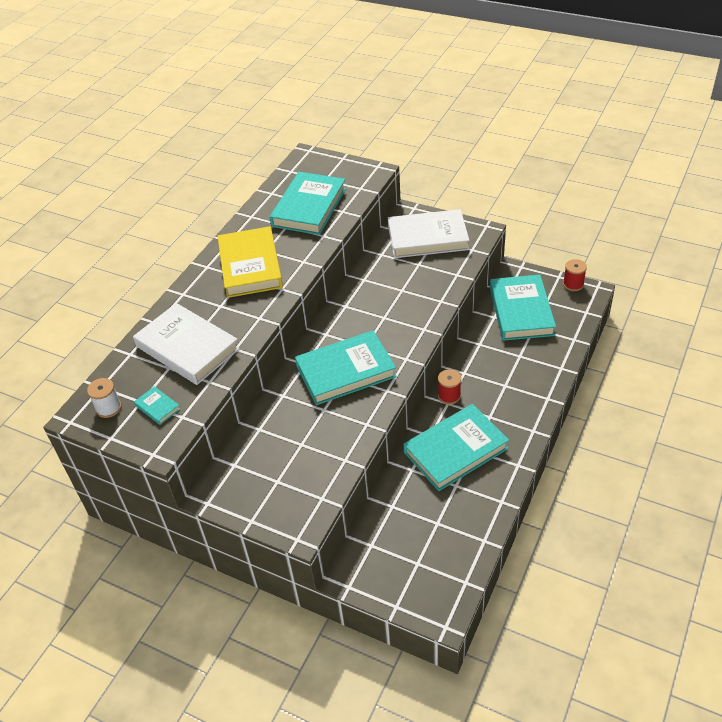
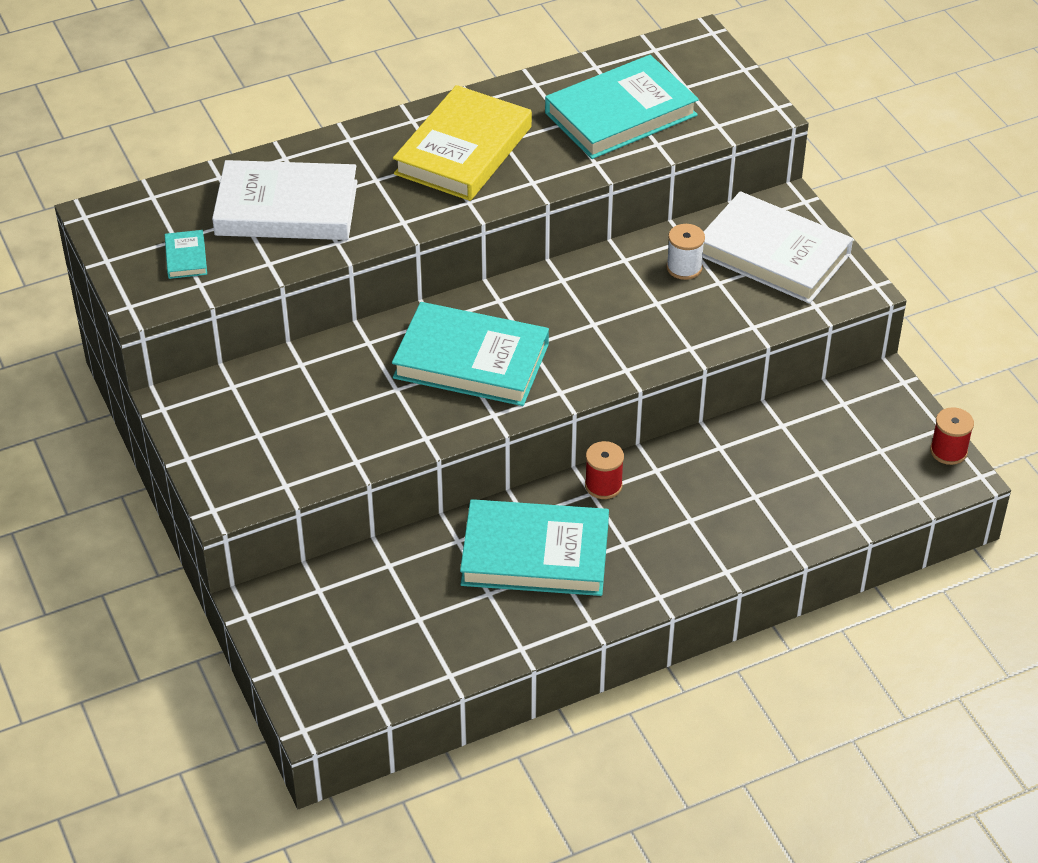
camera: 35 degrees right, 0 degrees up
(108, 408) = (137, 226): white spool -> white spool (684, 267)
(187, 348) = (286, 208): white book -> white book turned 75 degrees counterclockwise
(521, 311) = (828, 441): turquoise book -> none

